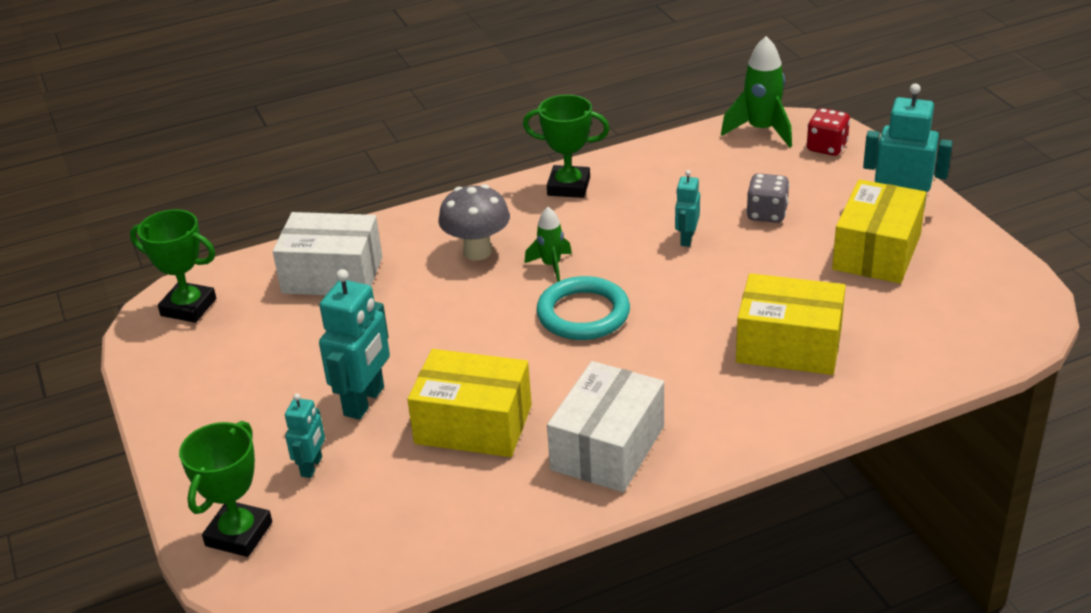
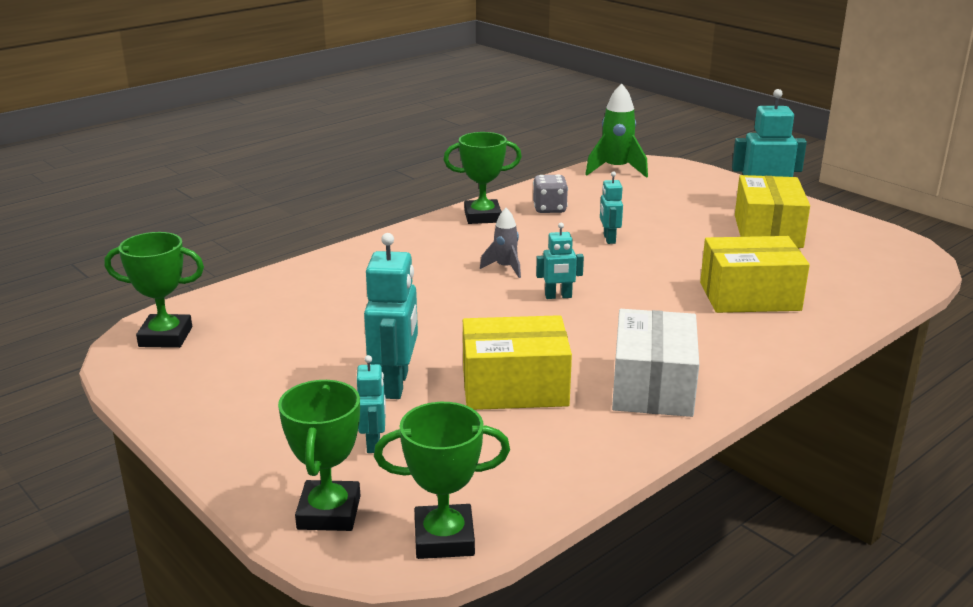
camera: 20 degrees left, 10 degrees down
(320, 581) = (444, 538): none -> green trophy
(332, 275) = (302, 297): white box -> none
(477, 252) = (431, 266): grey mushroom -> none
(551, 265) = (505, 268): green rocket -> grey rocket
(583, 314) = (558, 296): turquoise ring -> turquoise robot
(767, 214) = (662, 217): grey dice -> grey dice (549, 209)
(826, 147) = (675, 175): red dice -> none

